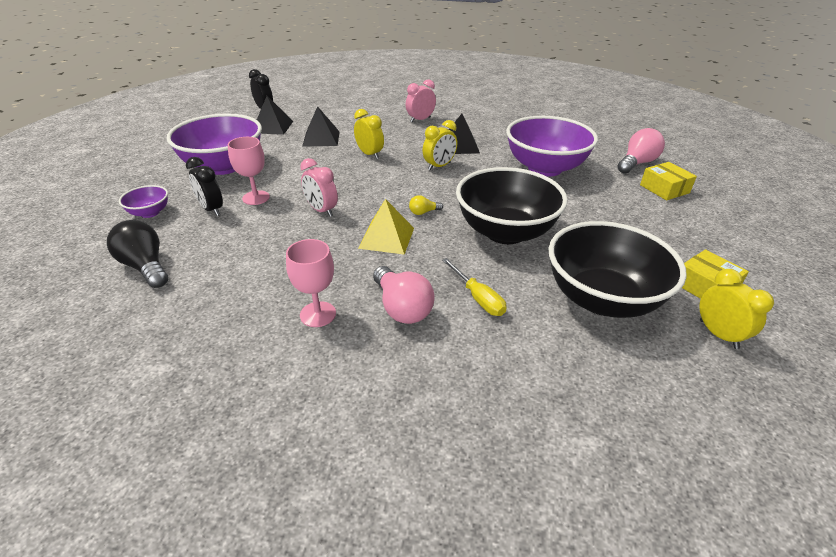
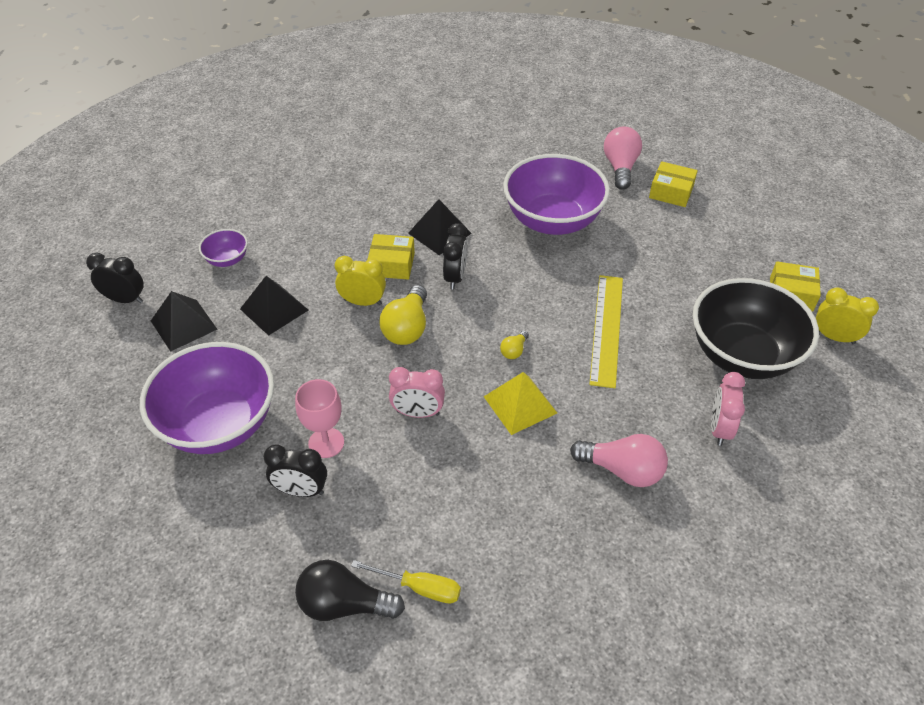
camera: 40 degrees left, 10 degrees up
(150, 213) = (237, 544): purple bowl -> purple bowl (227, 259)
(318, 314) = (569, 527): pink goblet -> none
(376, 174) = (407, 328): none -> yellow light bulb
(410, 147) = (392, 264): none -> yellow box
(420, 120) = (349, 212): pink clock -> pink clock (719, 429)
(439, 166) = (455, 277): yellow clock -> black clock
(478, 298) = (663, 417): yellow screwdriver -> yellow screwdriver (419, 587)
(505, 232) = (606, 329): black bowl -> yellow ruler

